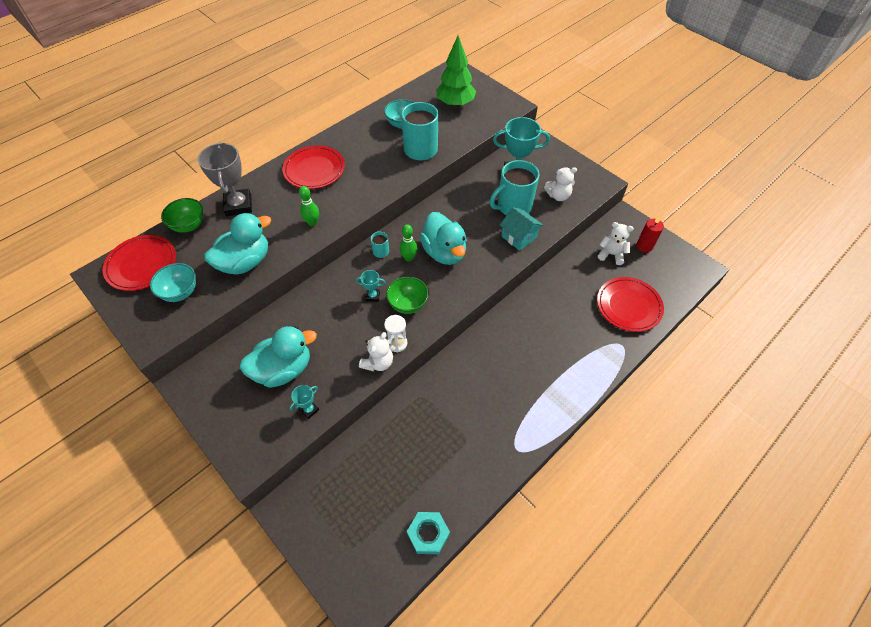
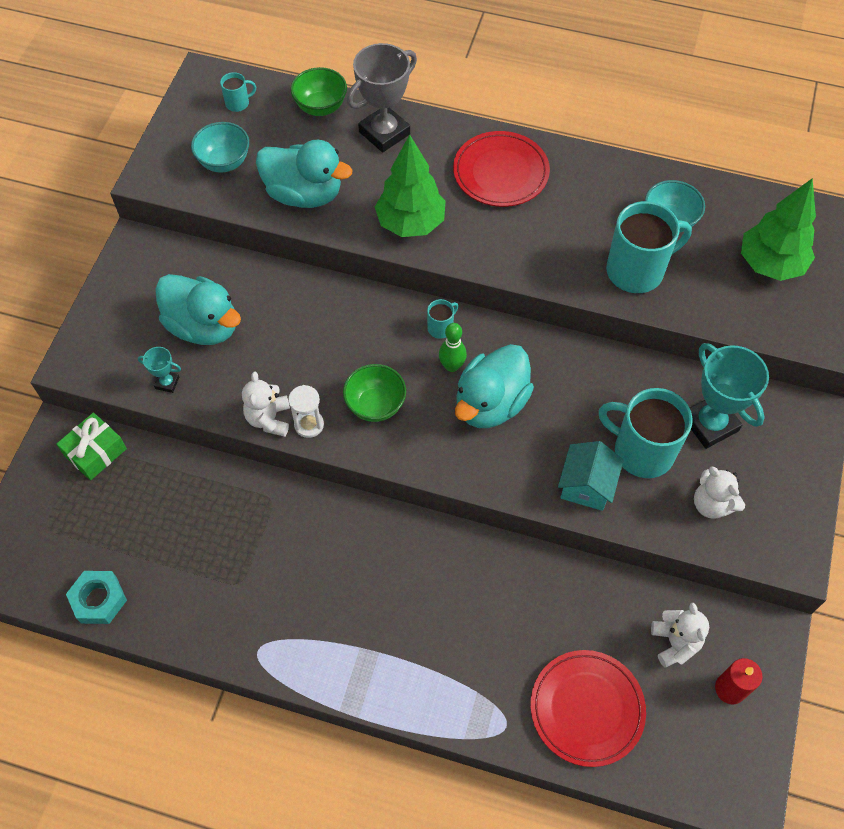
camera: 60 degrees right, 5 degrees up
(142, 265) = (238, 103): red plate -> turquoise mug
(312, 222) = (410, 223): green bowling pin -> green tree
(316, 489) = (95, 452): none -> green gift
(372, 296) = (363, 358): turquoise trophy -> none
(378, 362) = (269, 419): white teddy bear -> white teddy bear turned 90 degrees clockwise

